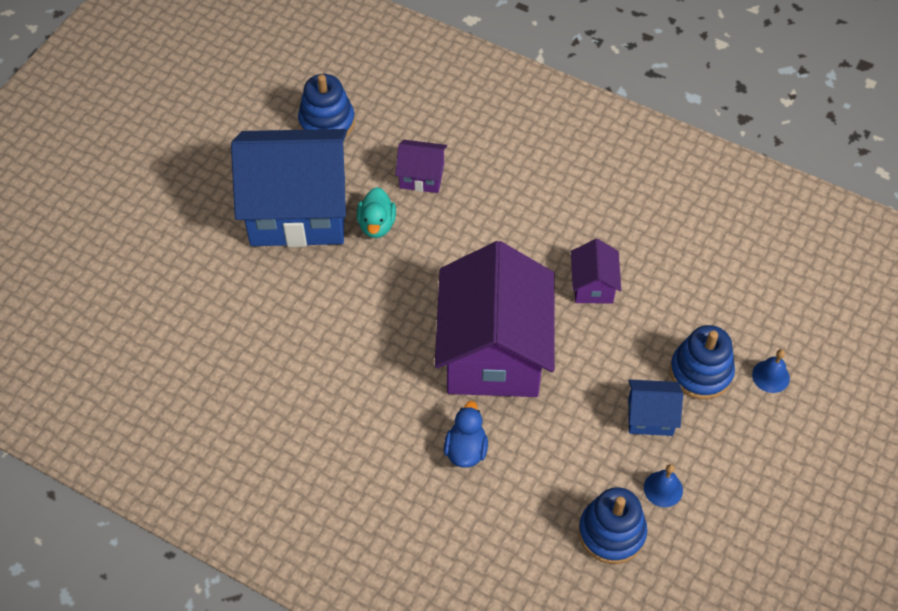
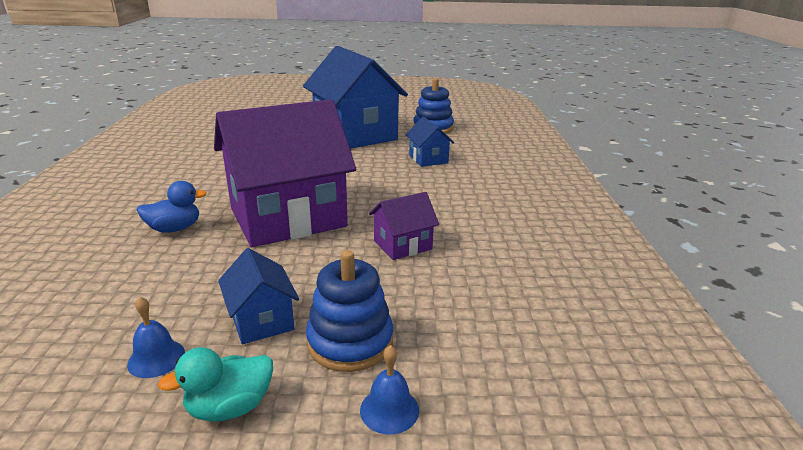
camera: 60 degrees right, 30 degrees down
(377, 224) = (369, 155): turquoise duck -> turquoise duck (230, 407)
(421, 176) = (428, 159): purple house -> blue house
(611, 532) = (82, 334): blue stacking toy -> none

